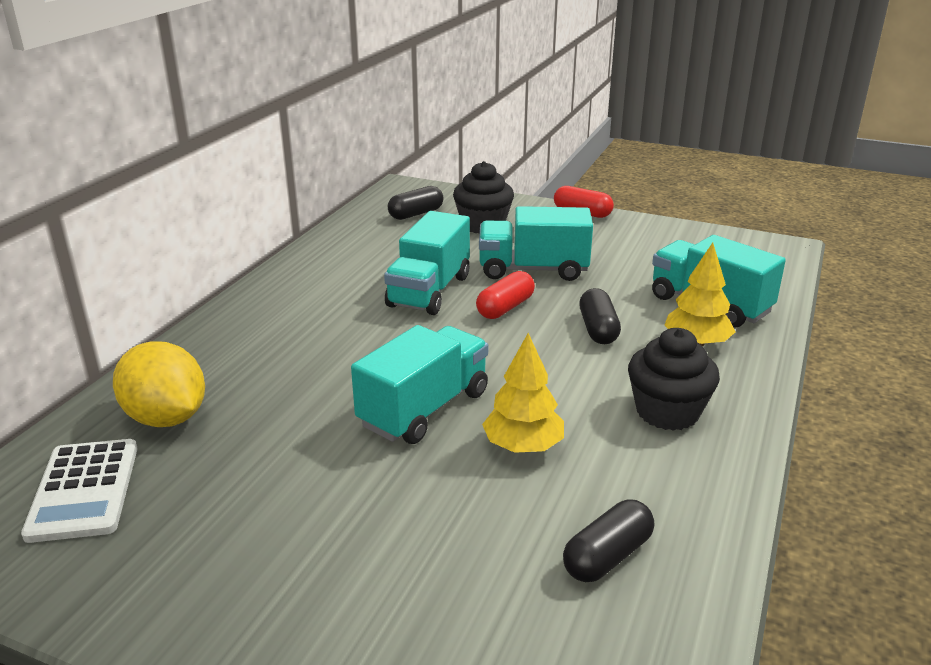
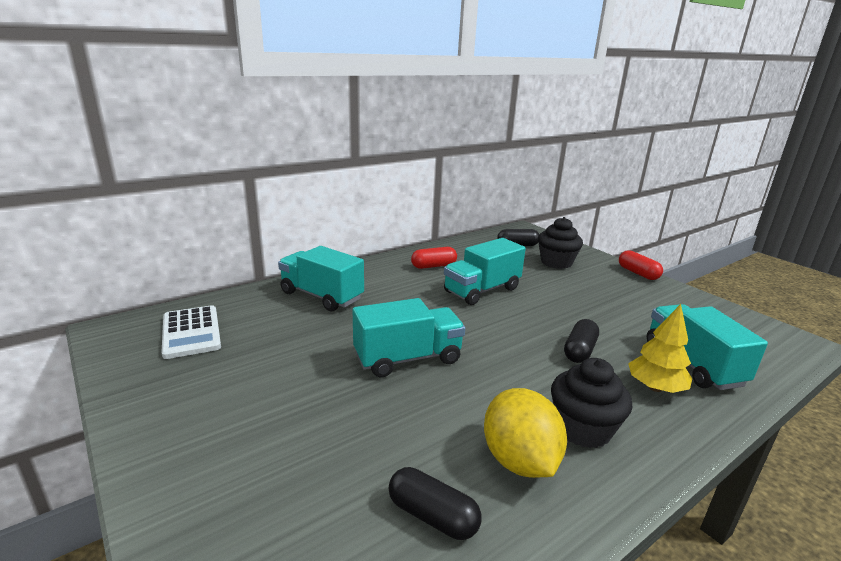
camera: 30 degrees right, 5 degrees down
(84, 490) = (191, 332): white calculator -> white calculator turned 45 degrees counterclockwise
(166, 418) = (267, 311): yellow lemon -> yellow lemon (519, 460)
(505, 308) = (523, 315): red capsule -> red capsule (433, 266)
(523, 446) = (448, 408): yellow tree -> none
(533, 270) = (566, 298): turquoise truck -> turquoise truck (321, 296)
(607, 556) = (432, 516): black capsule -> black capsule turned 45 degrees clockwise

